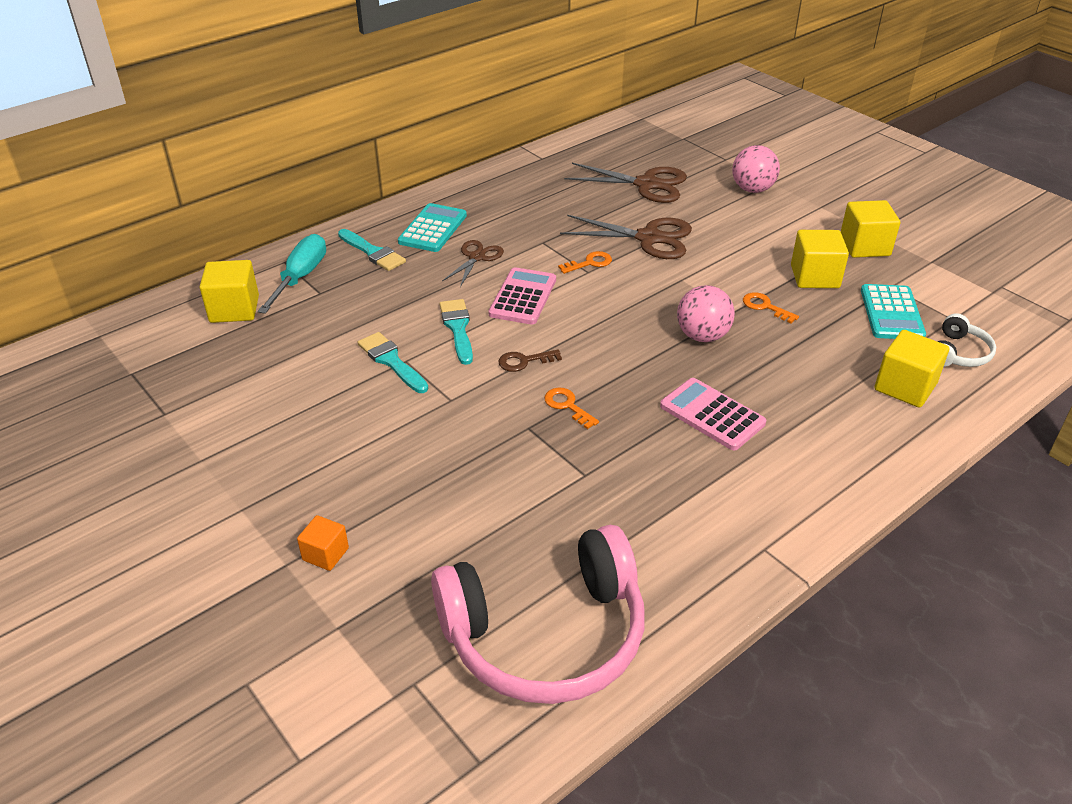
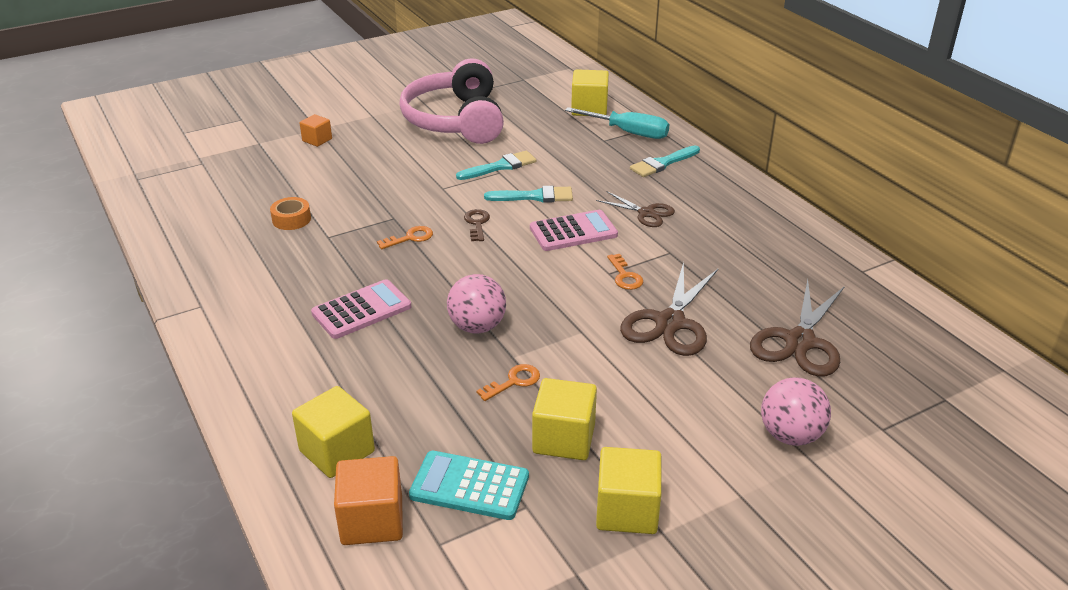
camera: 100 degrees right, 5 degrees down
(433, 229) = (701, 193): turquoise calculator -> none
(523, 297) = (573, 232): pink calculator -> pink calculator turned 45 degrees counterclockwise
(545, 634) = (201, 206): pink headphones -> pink headphones (456, 120)
(555, 520) = (291, 219): none -> orange tape
(958, 353) = (372, 521): white headphones -> orange cube

